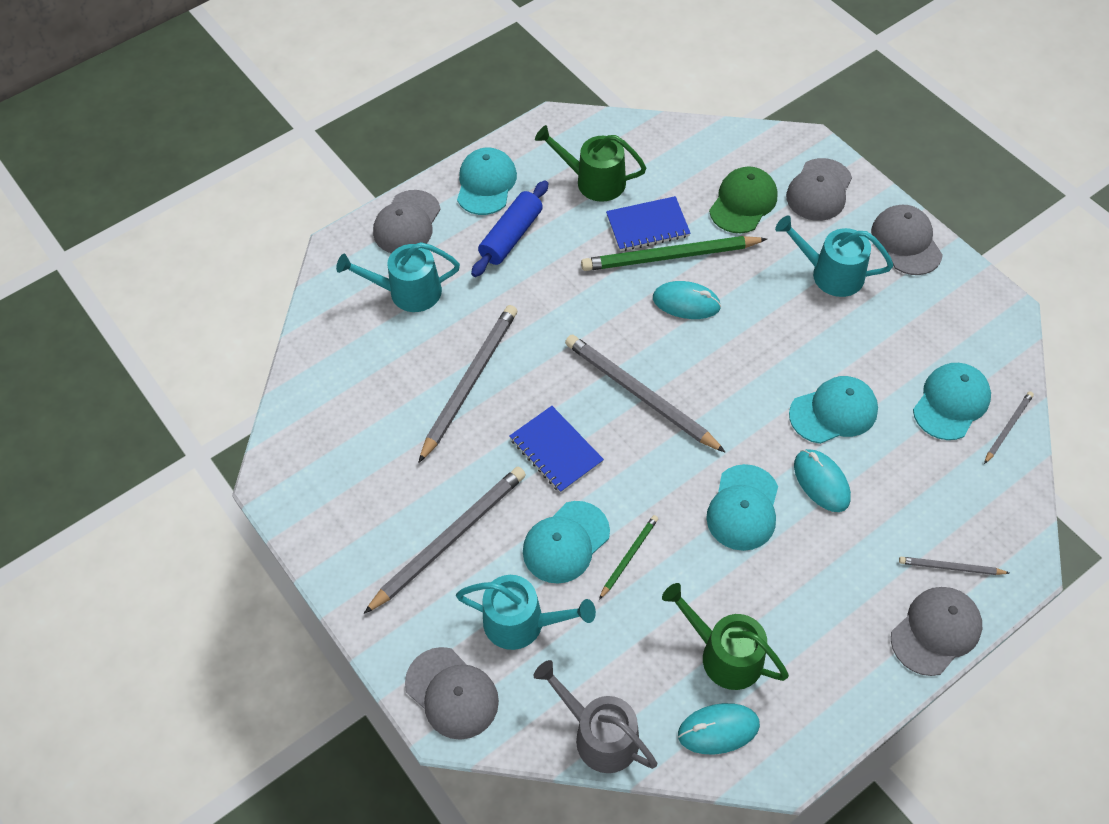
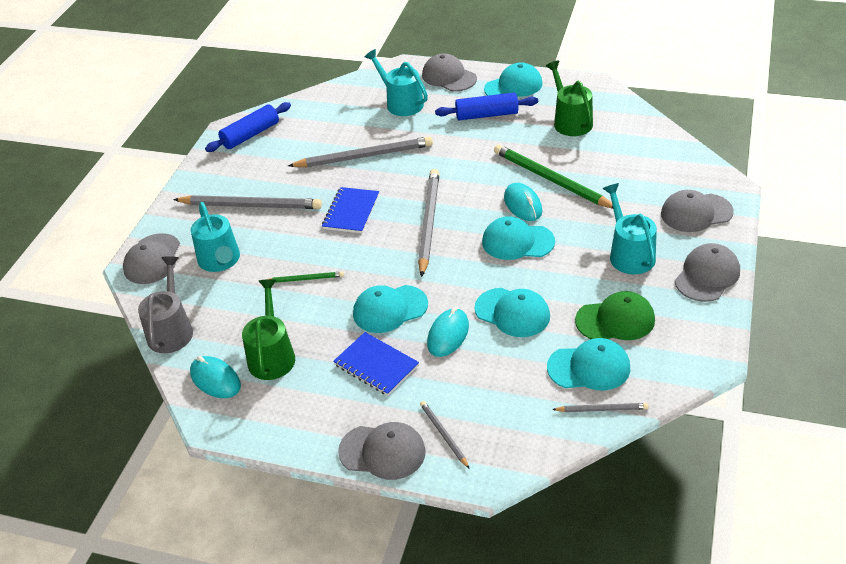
camera: 55 degrees right, 15 degrees down
(309, 466) = (250, 135): none -> blue rolling pin
(407, 223) = (449, 77): grey cap -> grey cap turned 60 degrees clockwise
(565, 542) = (290, 249): turquoise cap -> turquoise cap (517, 242)
(647, 226) = (563, 159): blue notebook -> blue notebook (376, 365)
(743, 202) = (637, 186): green cap -> green cap (615, 320)

